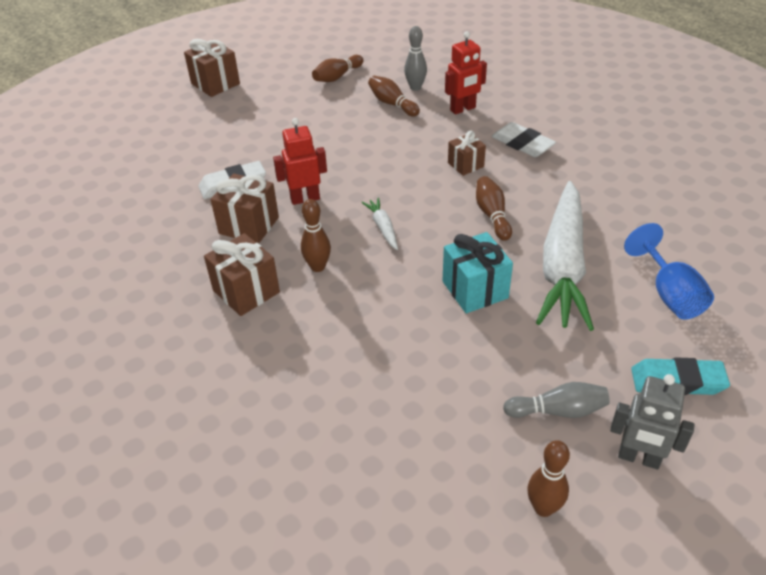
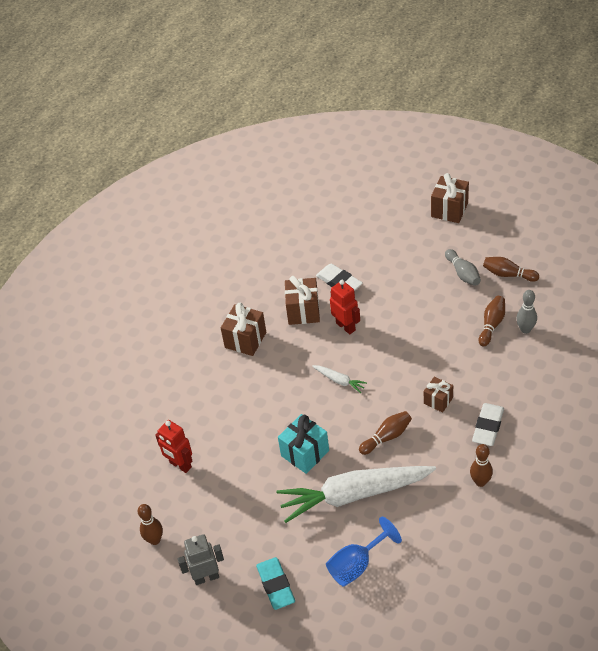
camera: 70 degrees right, 5 degrees up
(318, 267) = (284, 364): brown bowling pin -> brown bowling pin (480, 482)
(383, 227) = (339, 381): white carrot -> white carrot turned 75 degrees clockwise
(463, 109) = (513, 372): red robot -> red robot (180, 465)
(558, 411) = (224, 528): grey bowling pin -> grey bowling pin (463, 273)
(638, 458) = (206, 577): grey robot -> grey robot turned 75 degrees clockwise

